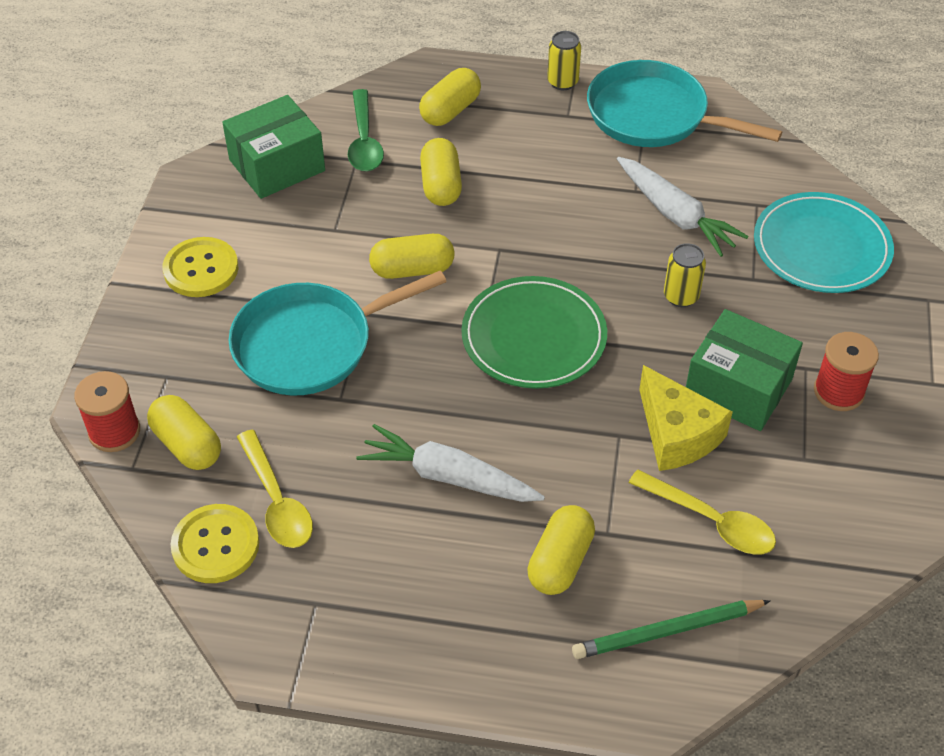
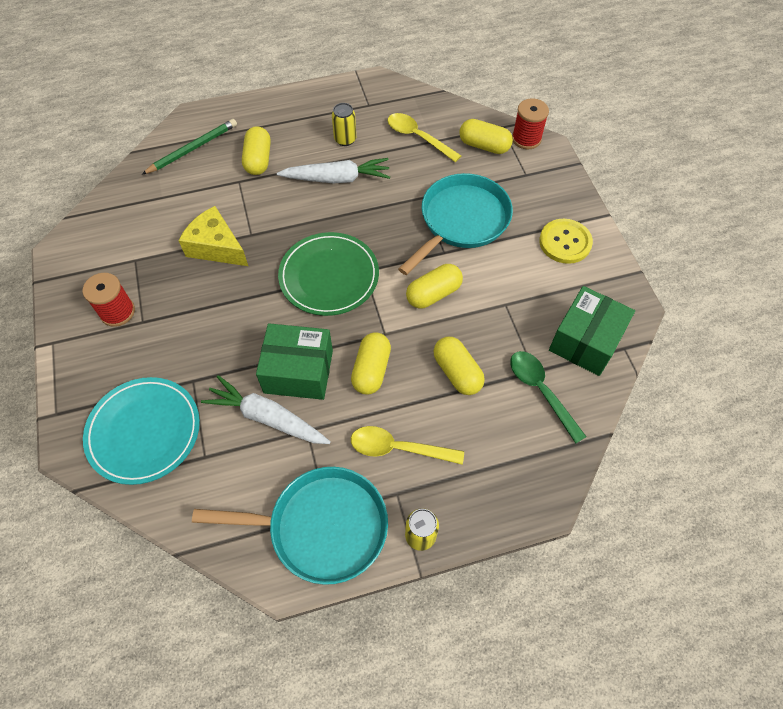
camera: 155 degrees right, 10 degrees up
(215, 545) = (432, 110): yellow button -> none
(450, 110) = (496, 454): yellow capsule -> yellow capsule (371, 370)
(681, 296) = (241, 344): yellow can -> yellow can (345, 139)
(711, 521) = (183, 206): yellow spoon -> yellow spoon (398, 448)
(738, 388) = (185, 290): green box -> green box (298, 371)

